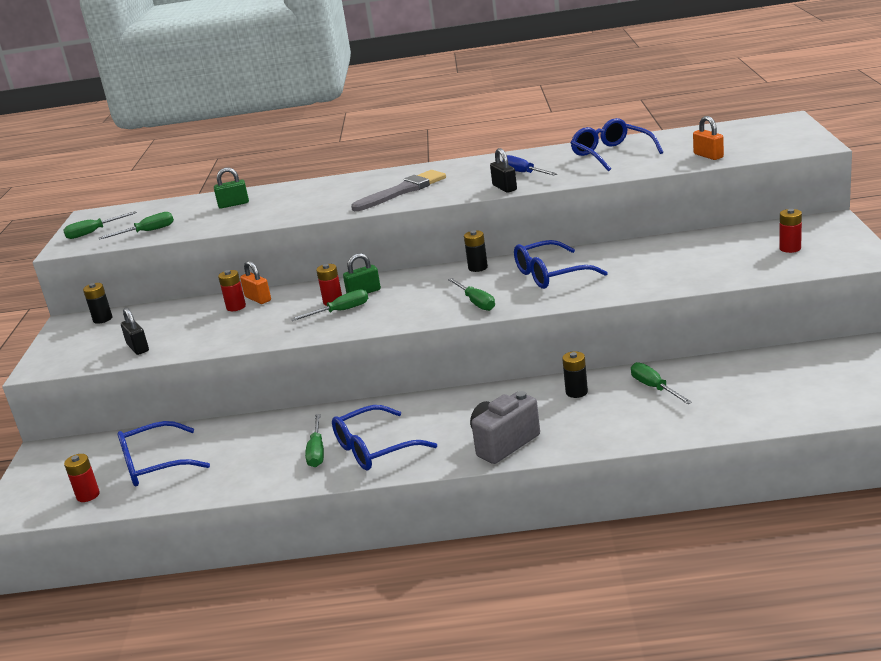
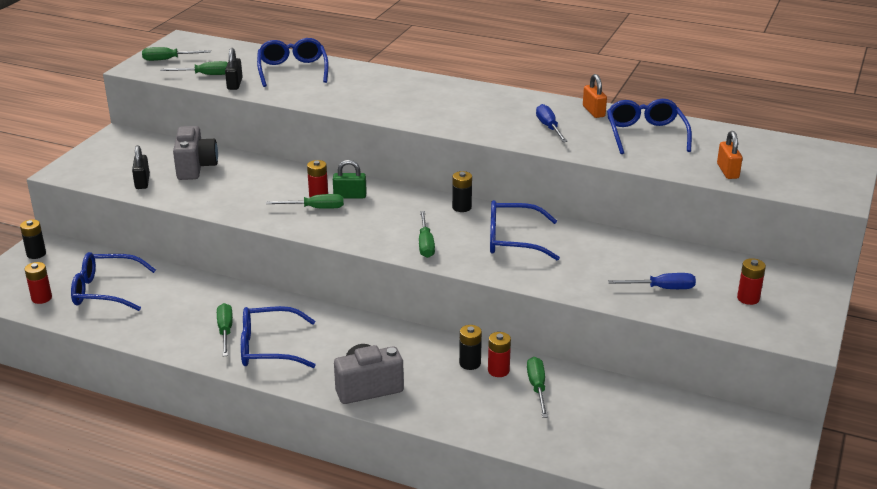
camera: 20 degrees right, 5 degrees up
(102, 319) = (142, 142): black battery -> black battery (36, 254)
(183, 320) = (195, 167): none -> grey camera
(233, 204) = (292, 70): green padlock -> blue glasses
(236, 307) = (244, 170): red battery -> red battery (498, 370)
(258, 299) = (267, 169): orange padlock -> orange padlock (593, 111)
(317, 451) = (225, 331): green screwdriver -> green screwdriver turned 150 degrees clockwise
(402, 191) = (432, 108): grey brush -> none
(504, 188) = (515, 138): black padlock -> black padlock (234, 84)
(715, 265) = (662, 288): none -> blue screwdriver

